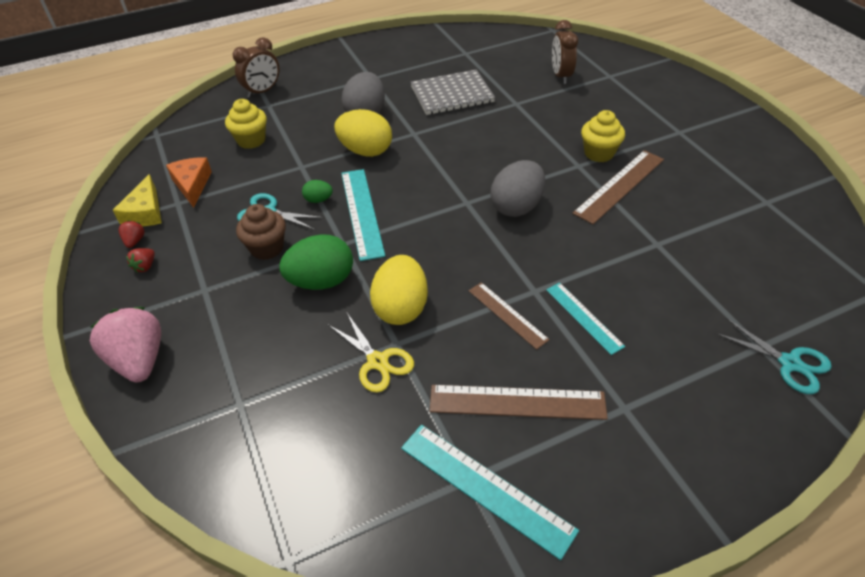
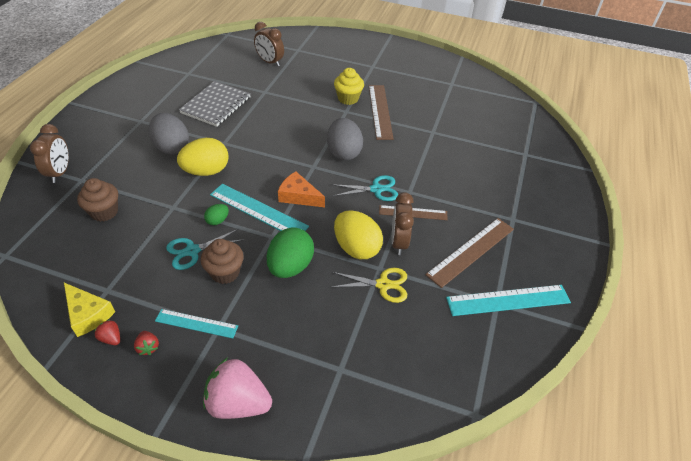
camera: 50 degrees left, 0 degrees up
(192, 185) = (100, 270): orange cheese -> orange cheese (298, 196)
(251, 140) = (104, 212): yellow cupcake -> brown cupcake
(450, 333) = (398, 242): none -> brown clock
(583, 317) = (447, 189): turquoise ruler -> turquoise ruler (196, 323)
(789, 363) = (543, 154): turquoise scissors -> turquoise scissors (376, 189)

